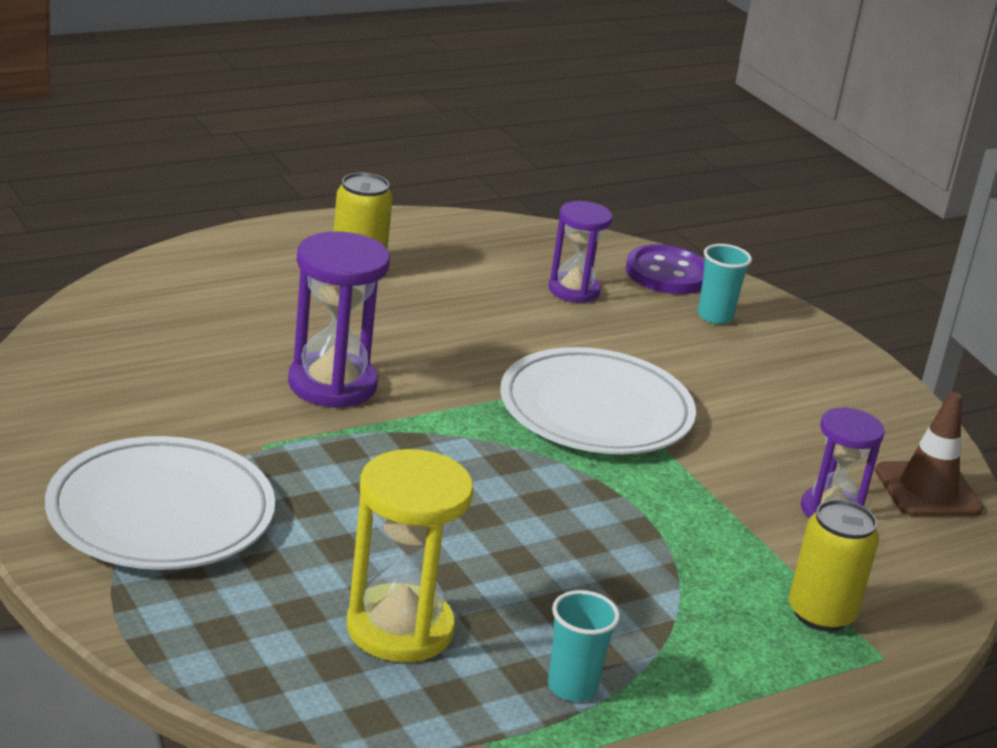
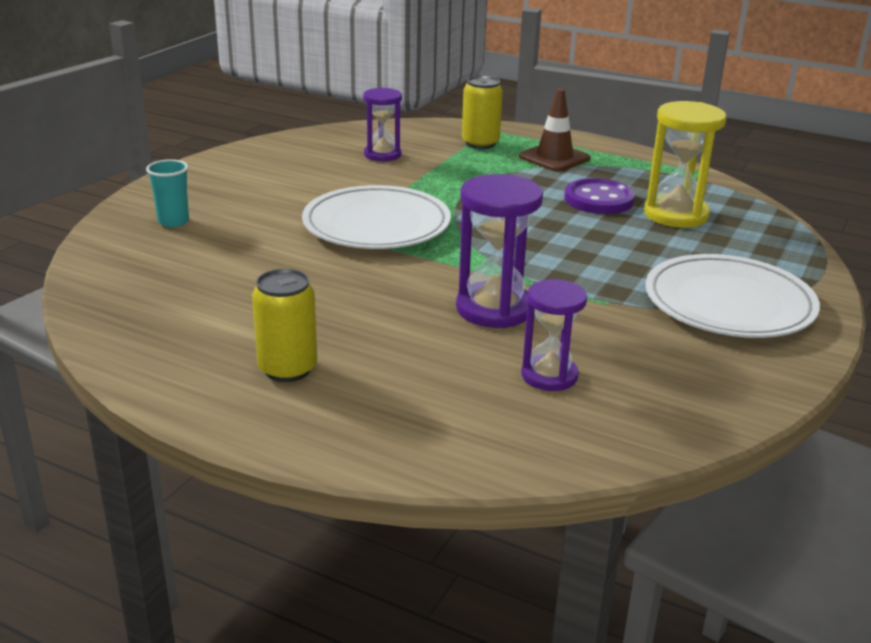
camera: 120 degrees left, 0 degrees up
(572, 687) = (634, 174): turquoise cup -> none
(574, 290) = (200, 274): purple hourglass -> purple hourglass (549, 375)
(667, 273) = (115, 251): purple button -> purple button (598, 199)
(927, 490) = (321, 140): brown traffic cone -> brown traffic cone (554, 158)

